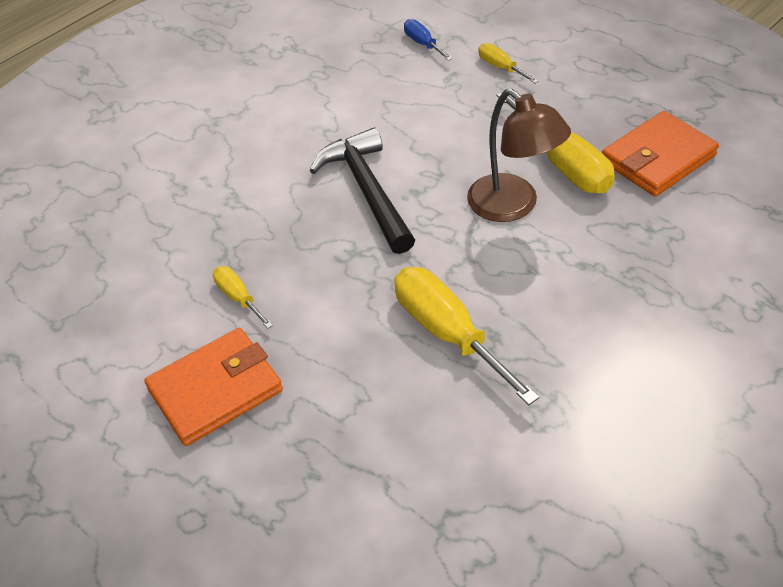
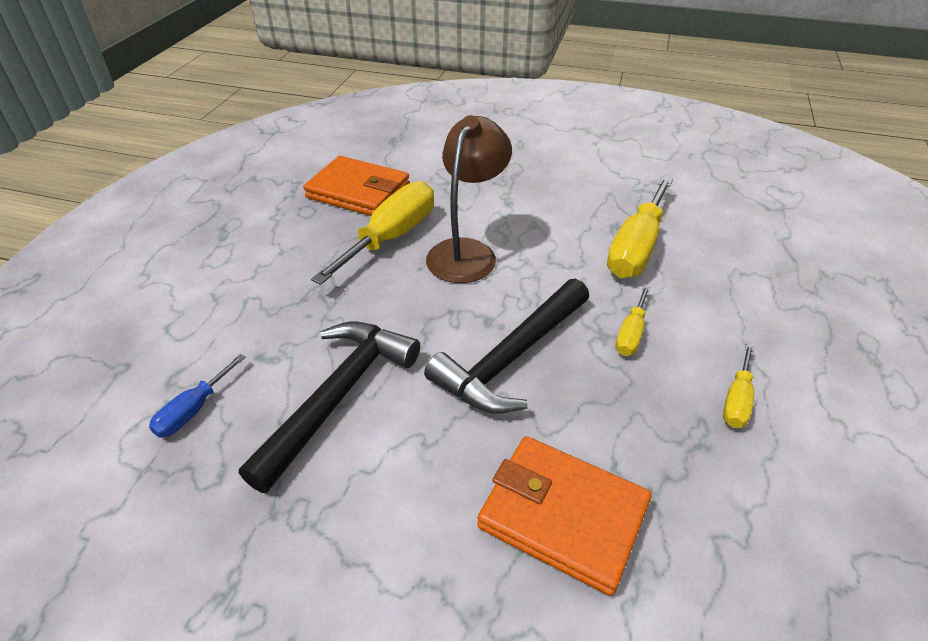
camera: 120 degrees left, 5 degrees down
(215, 390) = (838, 364): orange wallet -> orange wallet (563, 515)
(392, 101) = (338, 395): none -> black hammer
(501, 67) = (238, 318): yellow screwdriver -> yellow screwdriver (631, 334)

